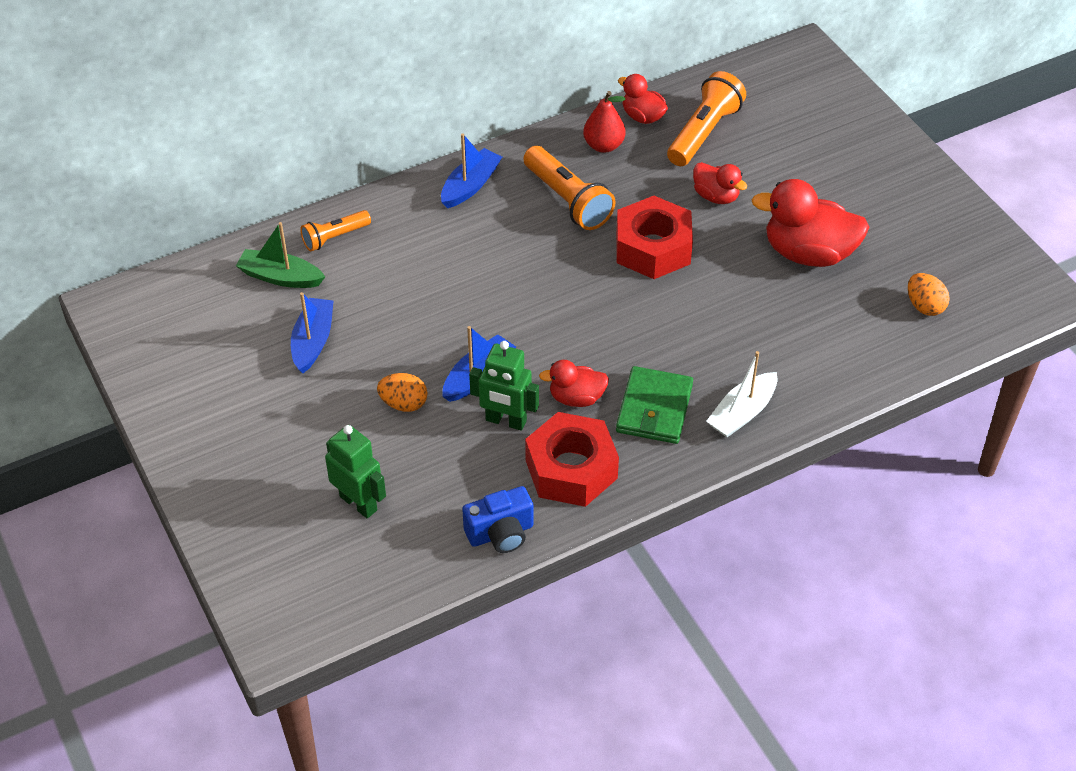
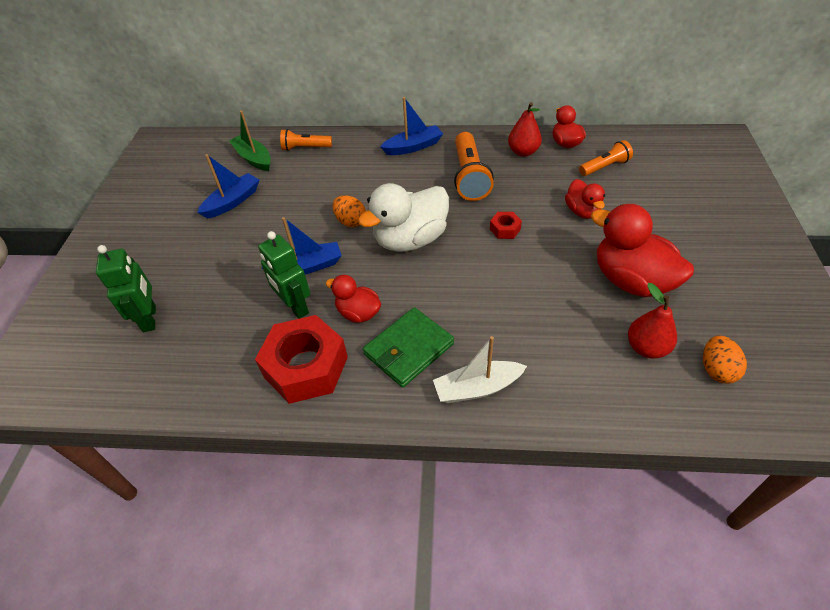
camera: 35 degrees right, 0 degrees up
(403, 404) = (244, 264): orange egg -> orange egg (351, 221)
(501, 533) = (211, 392): blue camera -> none
(563, 300) = (410, 239): none -> white duck
(653, 248) = (505, 229): red nut -> red nut, size x0.44
(704, 132) = (604, 167): orange flashlight -> orange flashlight, size x0.60
(859, 312) = (646, 348): none -> red pear

